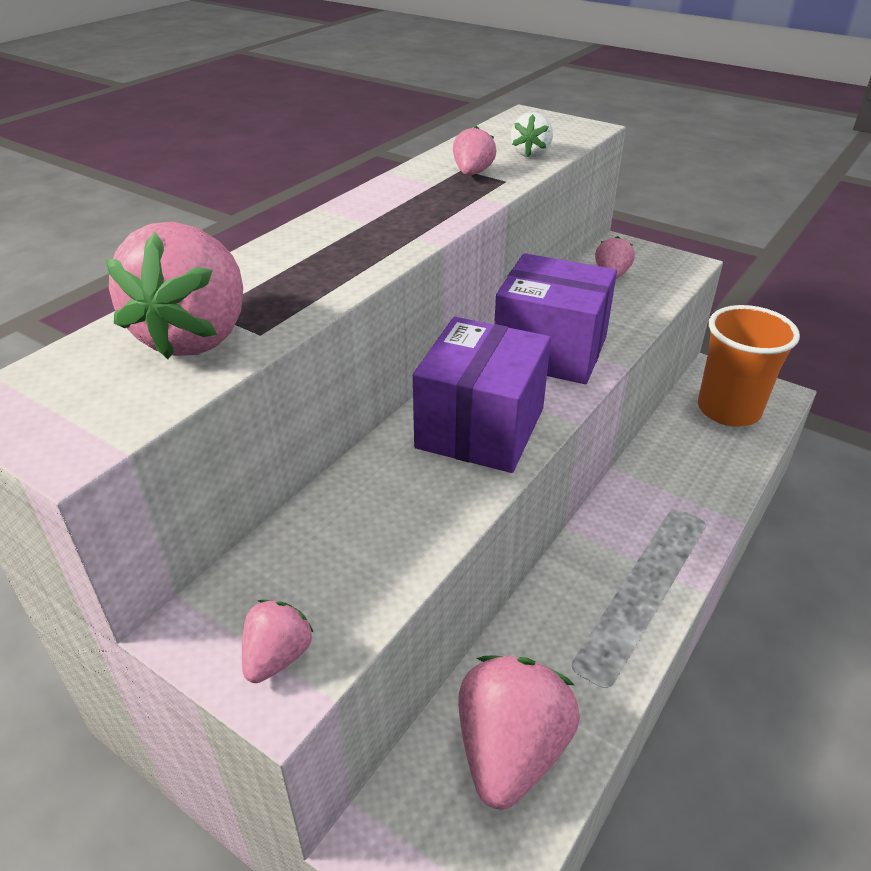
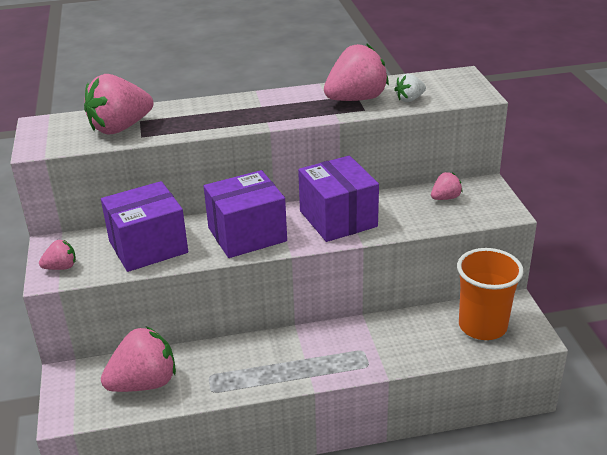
camera: 45 degrees right, 5 degrees down
(372, 527) = (148, 247): none -> purple box
(472, 173) = (356, 99): pink strawberry -> pink strawberry, size x2.02

